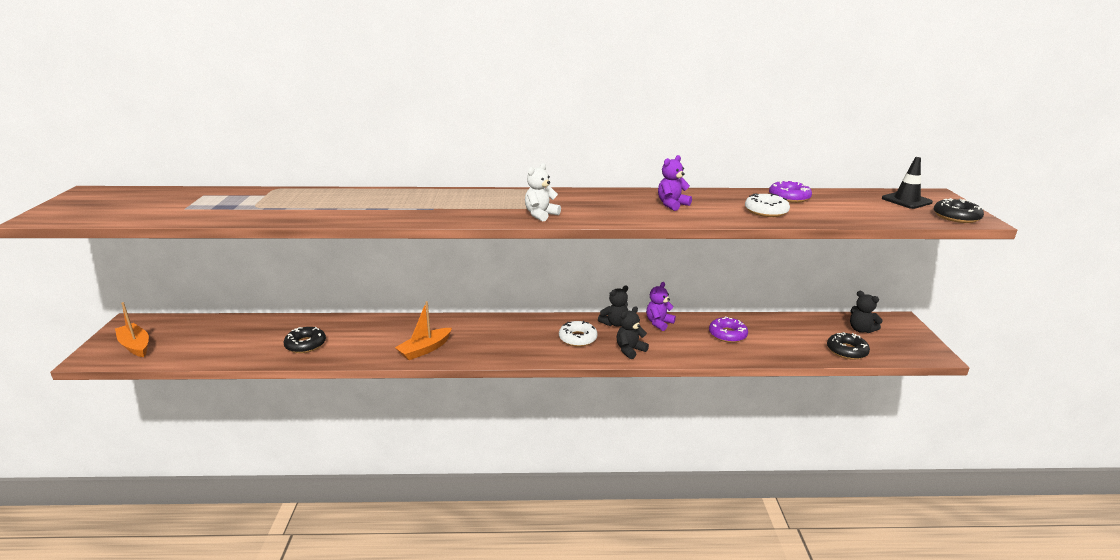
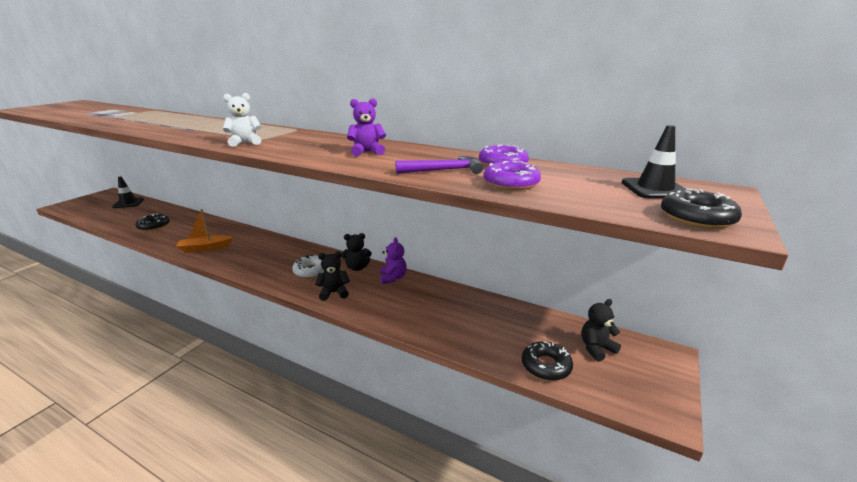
camera: 30 degrees right, 0 degrees up
(135, 346) = (87, 205): orange boat -> none
(199, 327) = (128, 203): none -> black traffic cone
(659, 323) = (393, 278): purple teddy bear -> purple teddy bear turned 105 degrees clockwise
(727, 334) = (439, 306): purple donut -> purple donut (511, 183)
(766, 211) = (443, 170): white donut -> purple hammer
(861, 330) = (596, 348): black teddy bear -> black teddy bear turned 75 degrees clockwise

